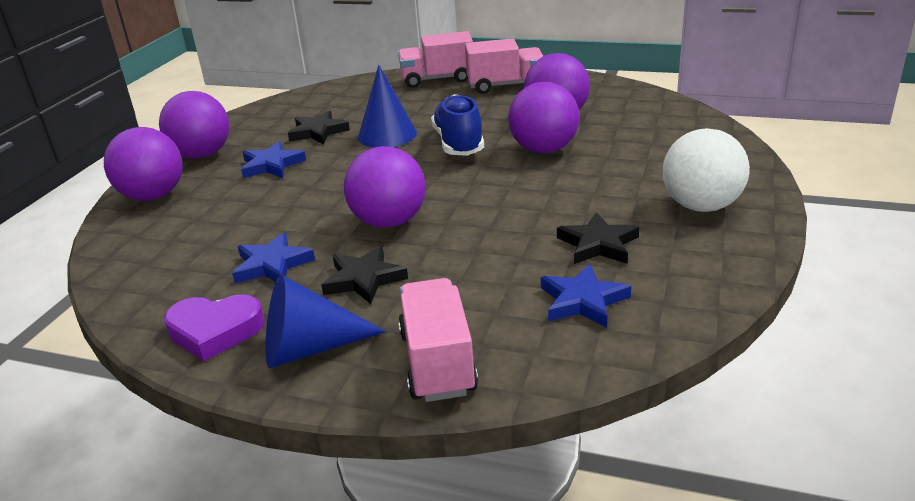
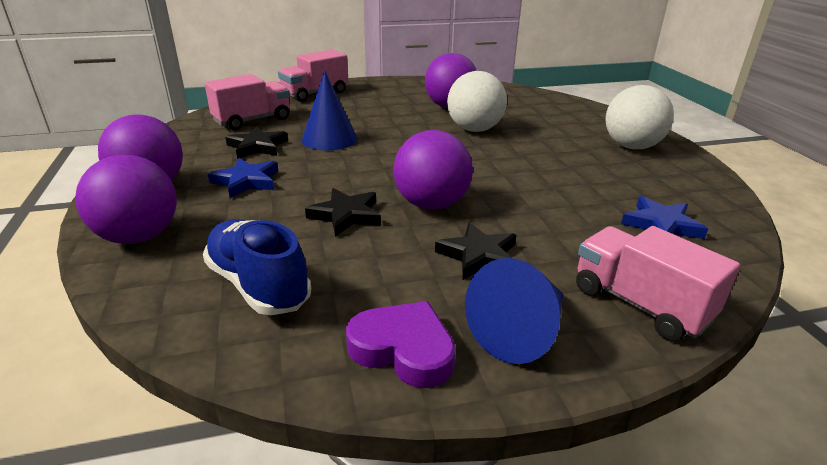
camera: 35 degrees left, 0 degrees up
(215, 331) = (403, 349): purple heart -> purple heart turned 120 degrees counterclockwise
(272, 265) = (373, 268): blue star -> none
(458, 143) = (402, 136): blue shoe -> blue shoe (258, 285)
(505, 85) = (379, 91): pink truck -> pink truck (252, 120)
(544, 150) = (474, 129): purple ball -> white ball
(598, 244) = (610, 184): black star -> black star (346, 215)

